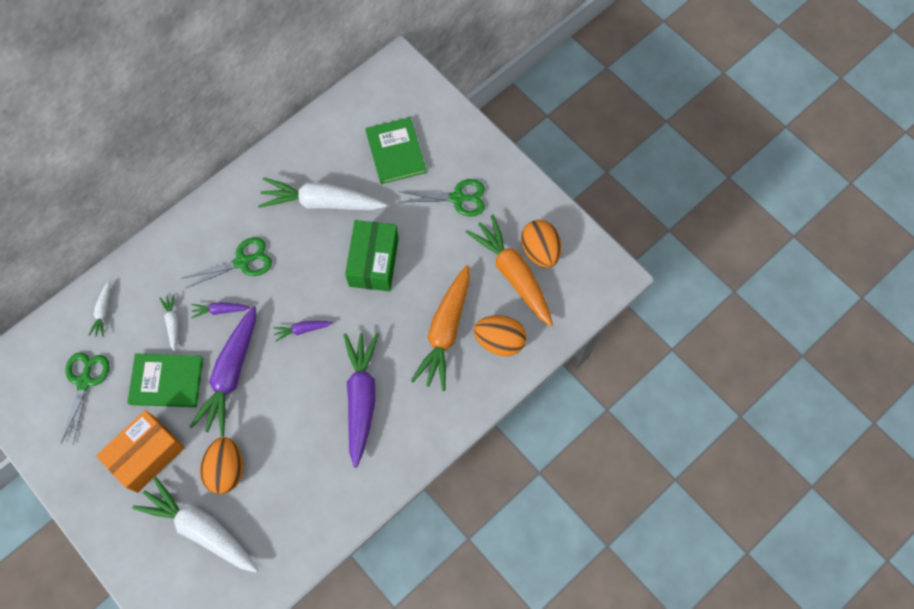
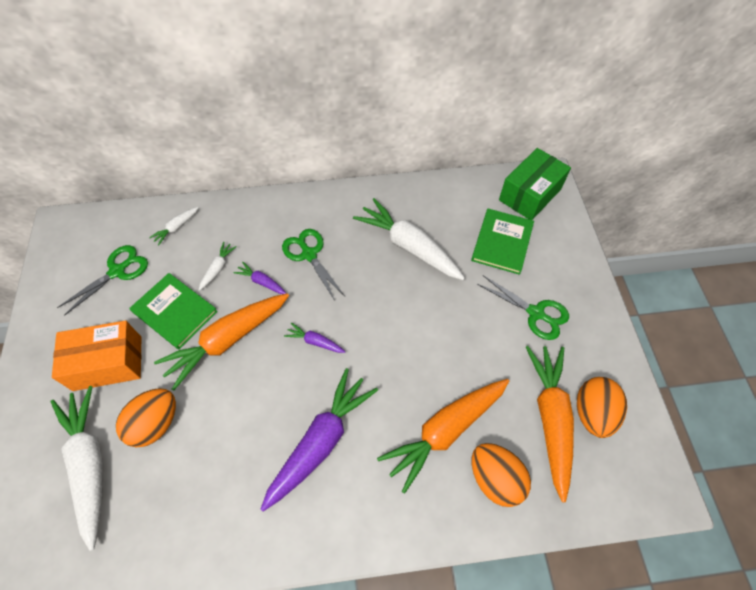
camera: 35 degrees right, 10 degrees down
(231, 374) = (227, 341): purple carrot -> orange carrot
(242, 262) = (309, 254): green scissors -> green scissors turned 135 degrees counterclockwise
(374, 262) = (420, 322): green box -> green box (530, 194)

